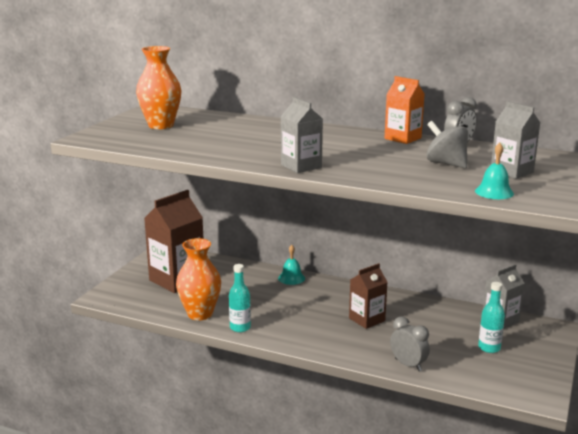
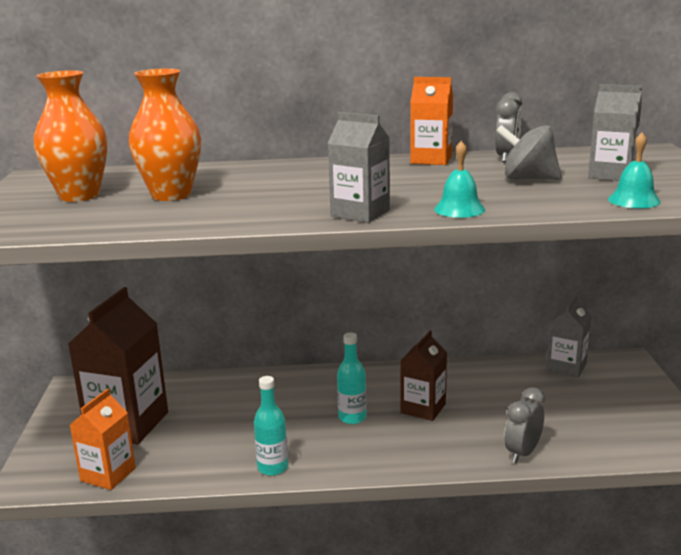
camera: 25 degrees left, 0 degrees up
(146, 305) = (108, 474): none -> orange carton
(200, 314) = (200, 464): orange vase -> orange vase (171, 195)
(291, 278) = (284, 379): turquoise bell -> turquoise bell (459, 209)
(408, 365) = (522, 453): grey clock -> grey clock turned 75 degrees counterclockwise
(489, 348) = (586, 403): turquoise bottle -> turquoise bottle (352, 417)

